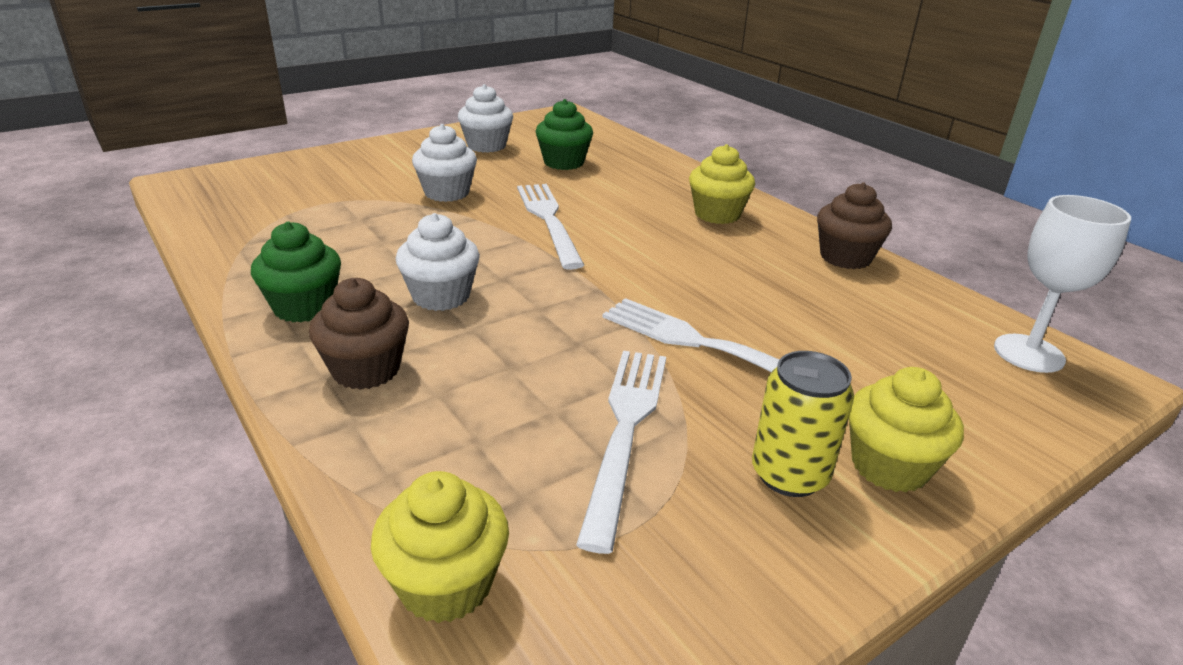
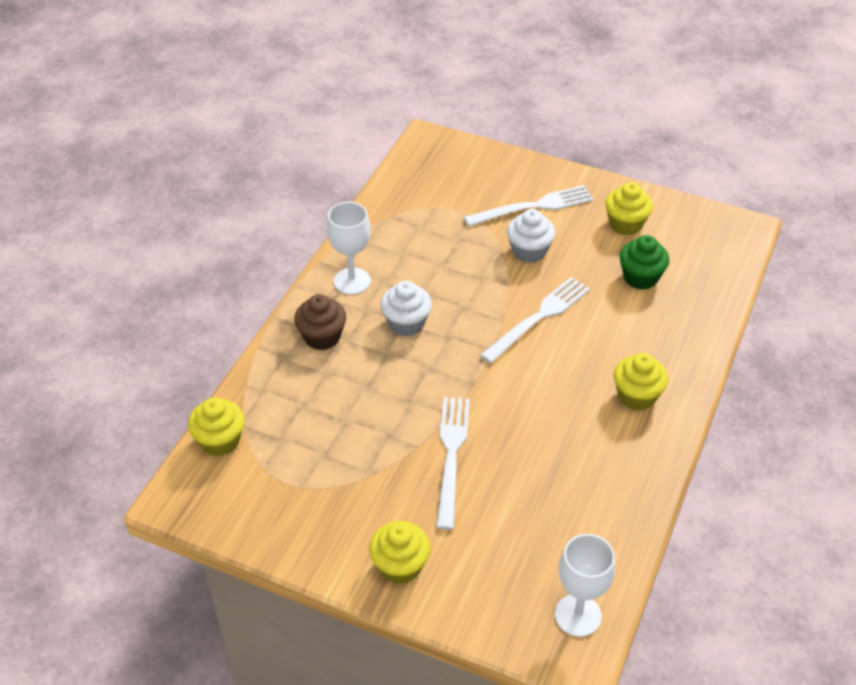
camera: 60 degrees right, 15 degrees up
(304, 307) = (352, 281): green cupcake -> white goblet
(486, 146) = (625, 224): white cupcake -> yellow cupcake
(625, 431) = (349, 453): white fork -> white fork (533, 207)
(789, 474) = (363, 527): yellow can -> none
(845, 257) = (634, 488): brown cupcake -> none

